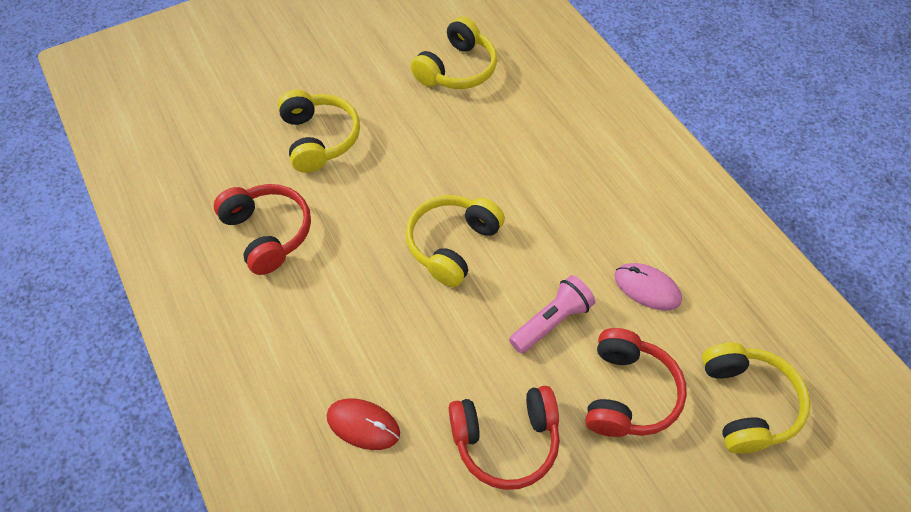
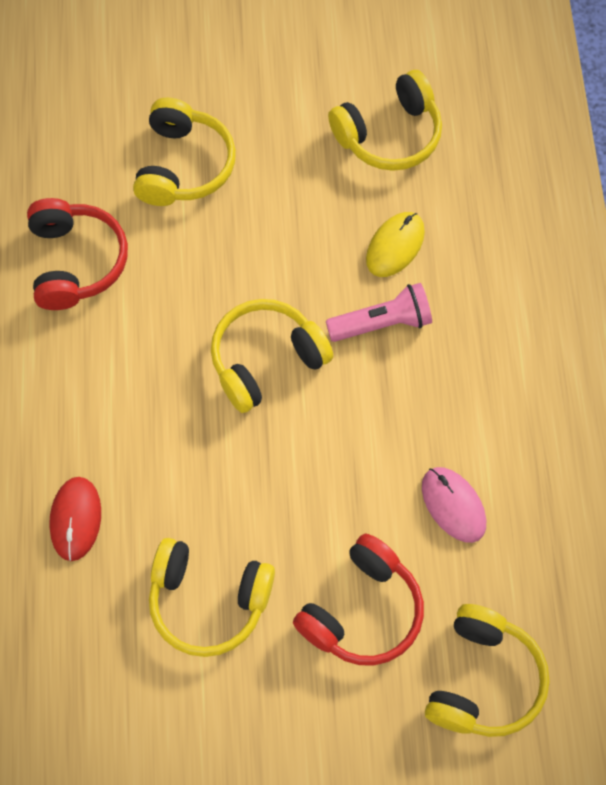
camera: 25 degrees right, 10 degrees up
(363, 425) = (76, 519): red mouse -> red mouse turned 45 degrees clockwise
(502, 135) = (395, 246): none -> yellow mouse
(505, 440) = (208, 600): red headphones -> yellow headphones
(551, 321) = (326, 496): pink flashlight -> pink flashlight (382, 323)

